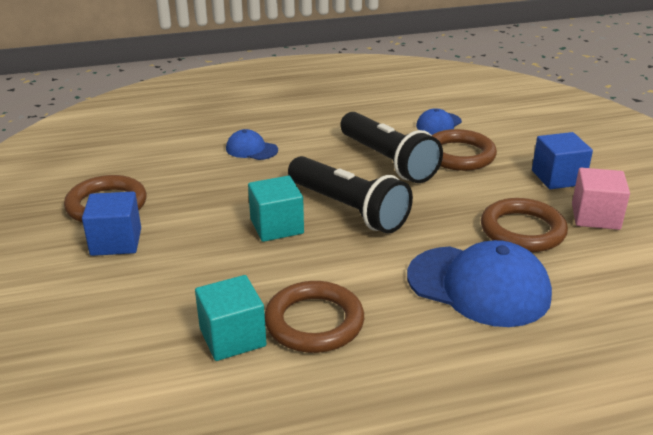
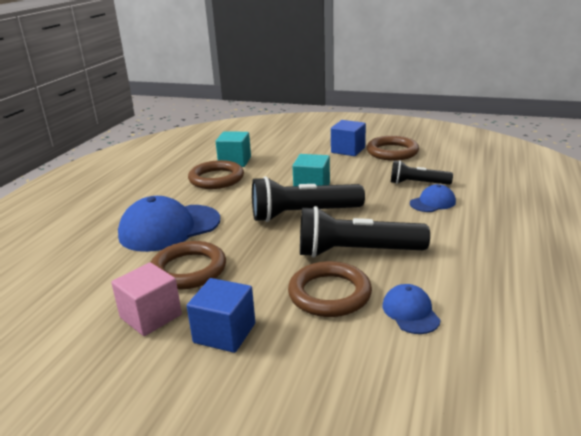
camera: 125 degrees right, 5 degrees down
(207, 166) = (417, 183): none -> black flashlight

